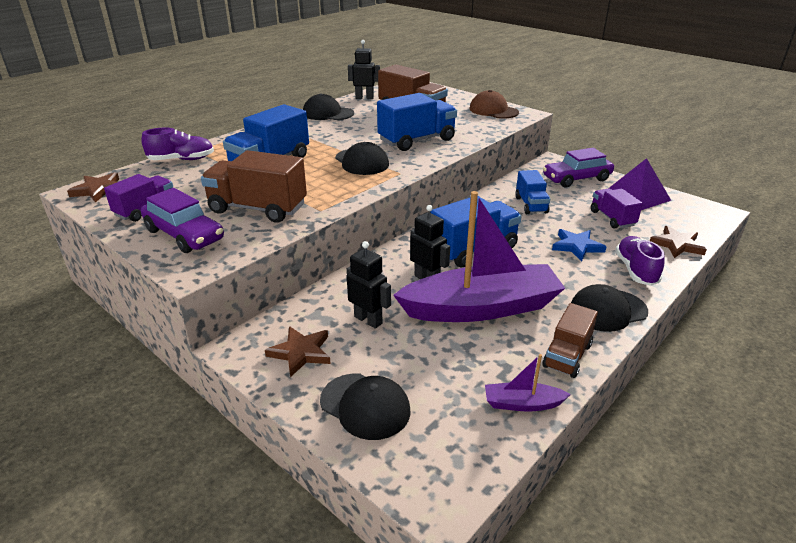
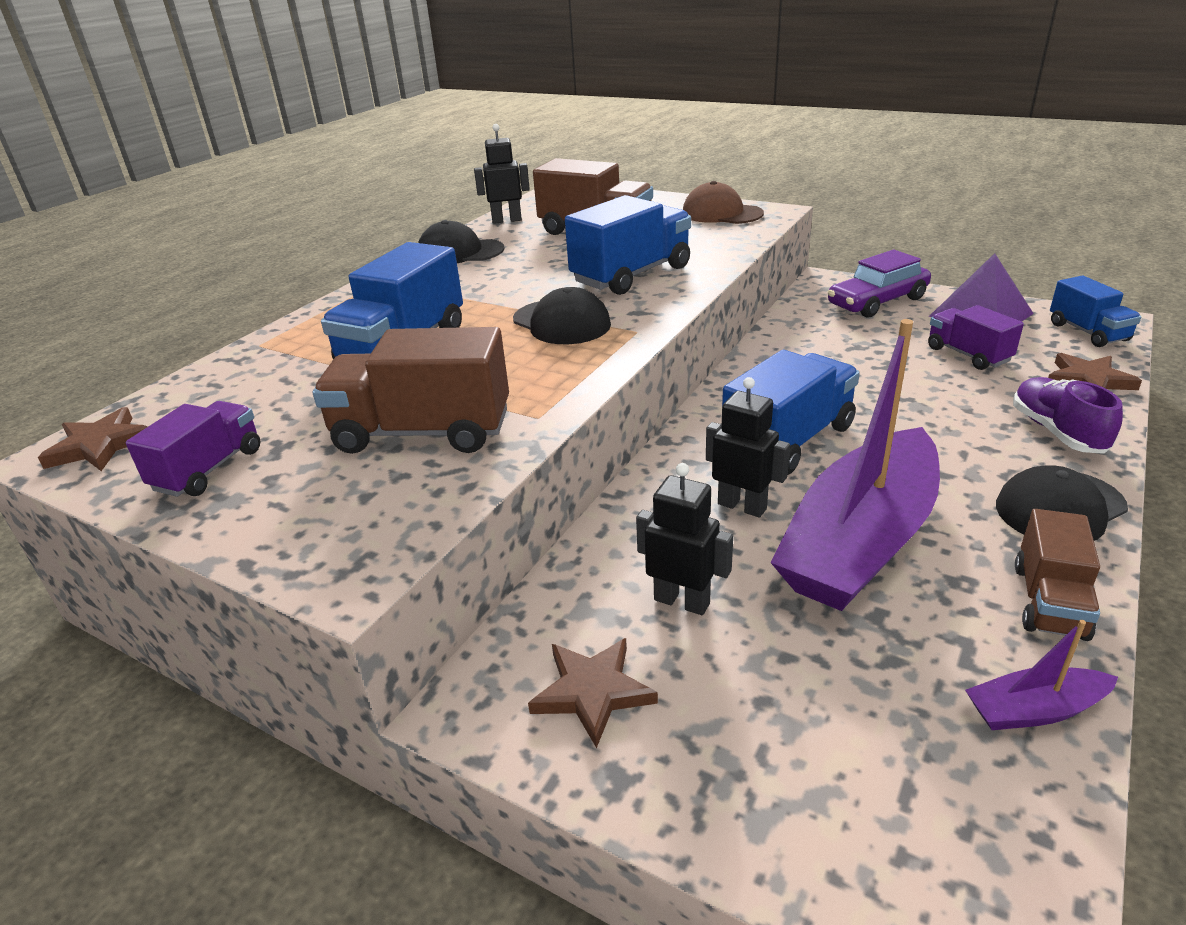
camera: 10 degrees left, 0 degrees up
(182, 160) = (239, 365): purple shoe -> none
(184, 235) = (306, 506): purple car -> none
(365, 406) = (765, 778): black cap -> none
(481, 308) = (860, 541): purple boat -> purple boat turned 150 degrees clockwise
(531, 205) = (834, 353): blue truck -> blue truck (1088, 332)
(577, 246) = (944, 408): blue star -> none

